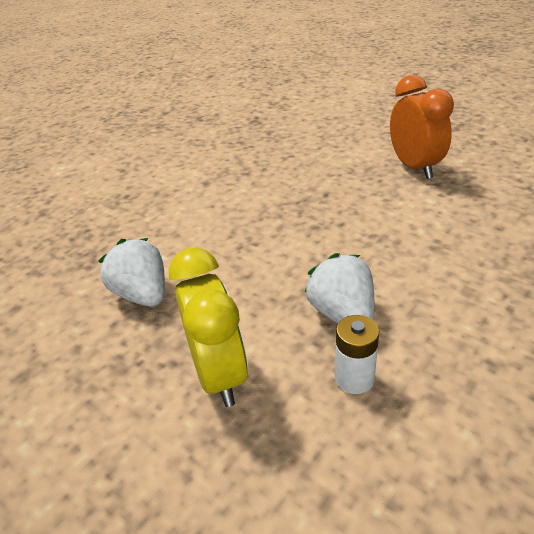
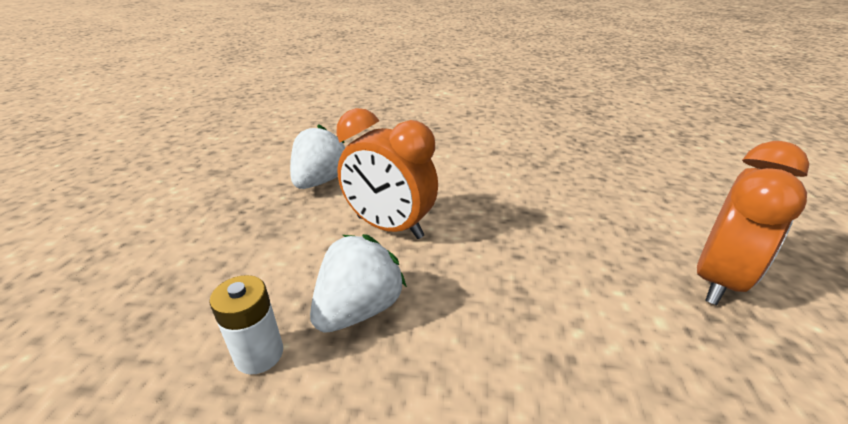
camera: 55 degrees right, 5 degrees down
(219, 374) = (239, 256): yellow clock -> none
(258, 271) = (389, 227): none -> orange clock

